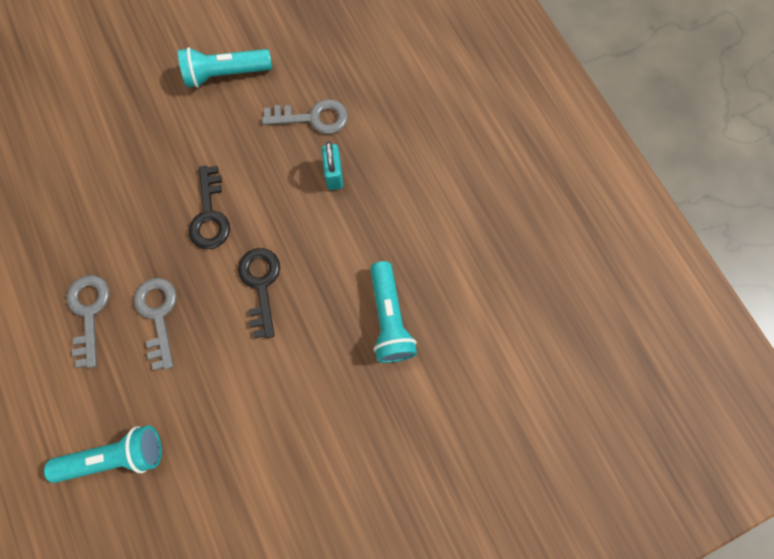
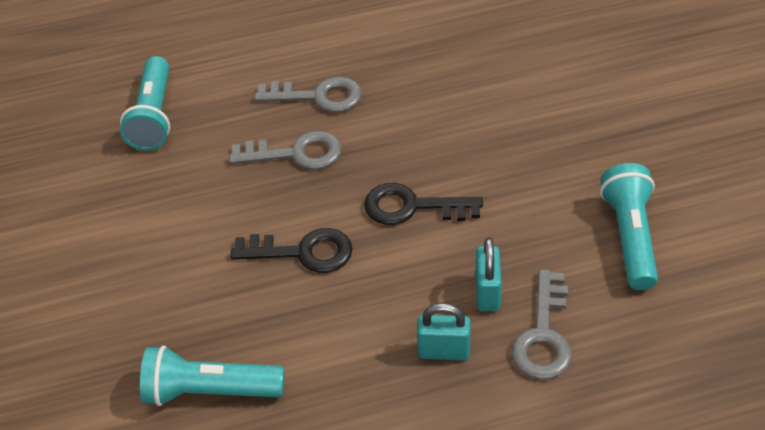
camera: 105 degrees right, 25 degrees down
(283, 154) = (487, 292): none -> turquoise padlock

